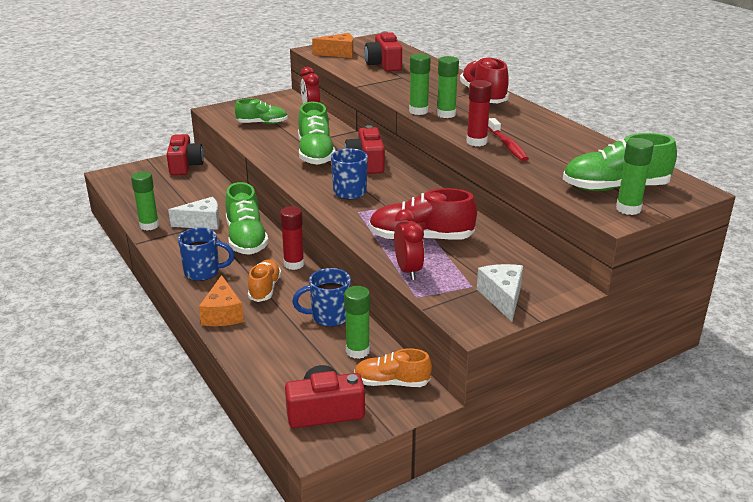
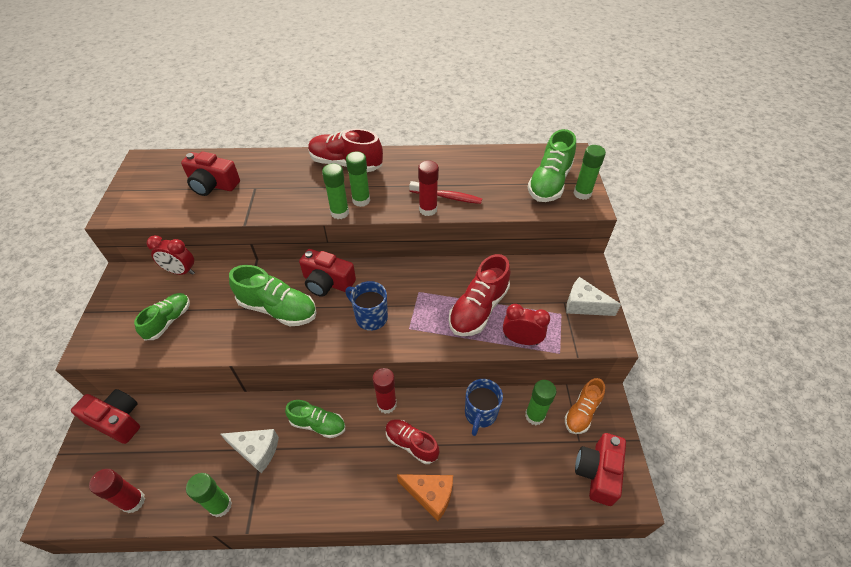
camera: 60 degrees left, 20 degrees up
(131, 195) = (133, 501): none -> red glue stick
(202, 223) = (256, 451): white cheese -> white cheese turned 90 degrees clockwise
(203, 272) = (351, 485): blue mug -> none
(246, 239) = (318, 424): green shoe -> green shoe, size x0.64
(265, 289) = (411, 444): orange shoe -> red shoe
(339, 53) = (148, 201): orange cheese -> none

